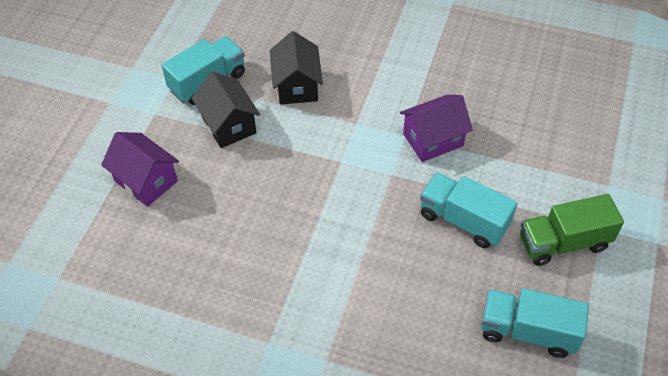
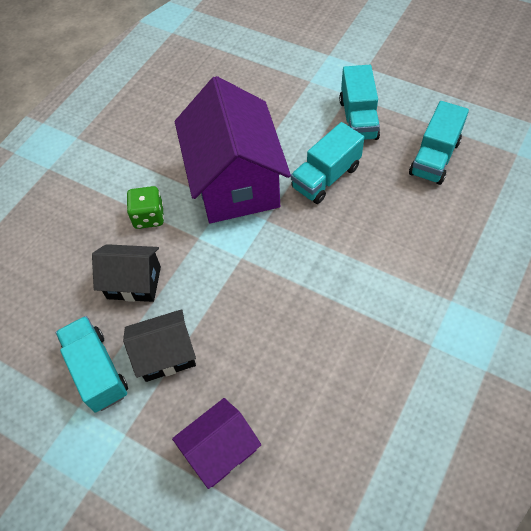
camera: 75 degrees left, 5 degrees up
(372, 79) = (149, 217): none -> green dice
(433, 140) = (235, 182): purple house -> purple house, size x1.94
(563, 242) = (358, 119): green truck -> turquoise truck

